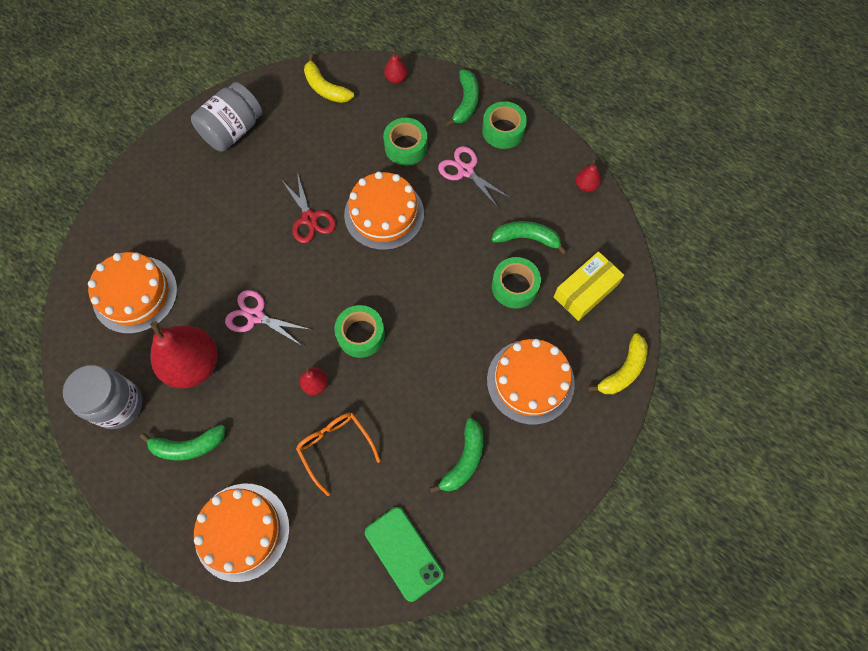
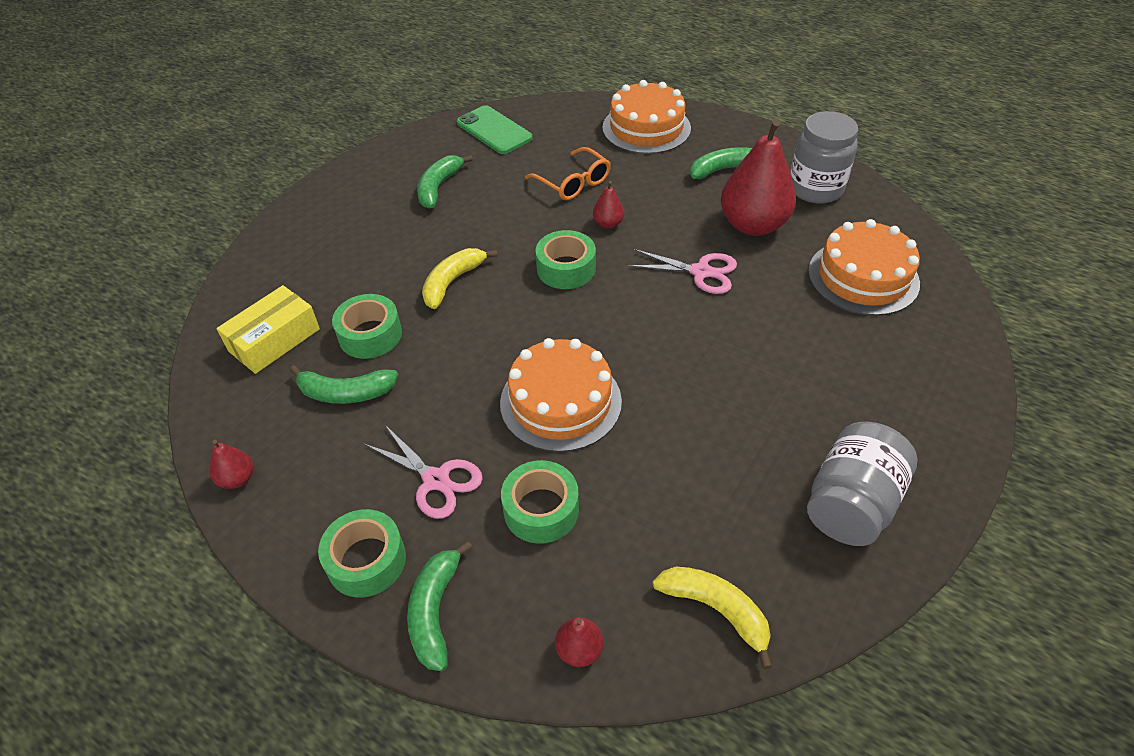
camera: 175 degrees right, 20 degrees down
(309, 218) = (670, 384): red scissors -> none
(530, 381) = (361, 249): orange cake -> none
(623, 370) = (249, 269): yellow banana -> yellow banana (452, 282)

